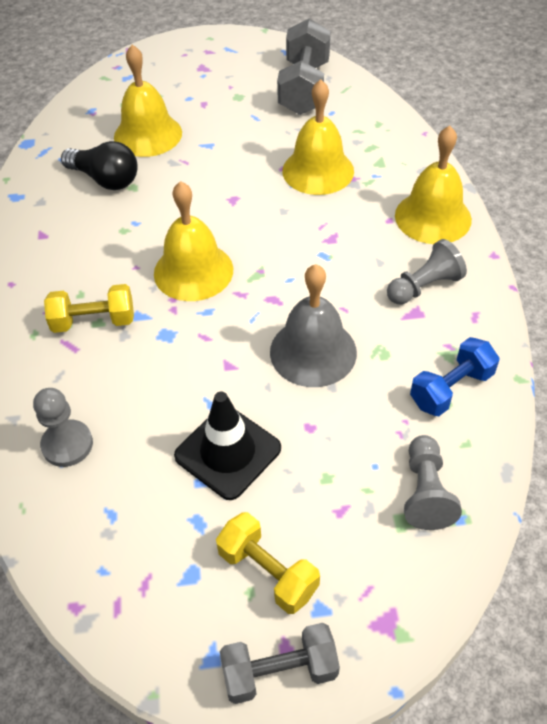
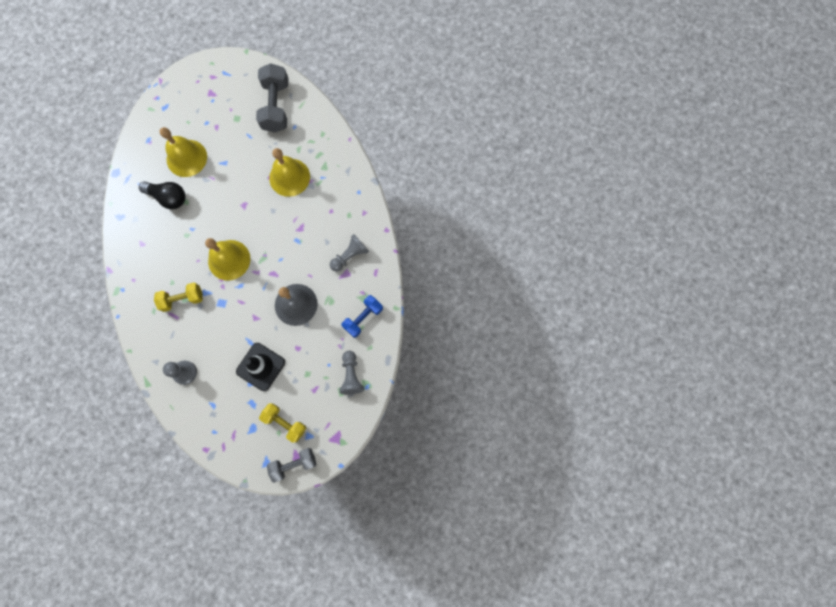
camera: 10 degrees left, 25 degrees up
(433, 217) = (354, 206): yellow bell -> none

